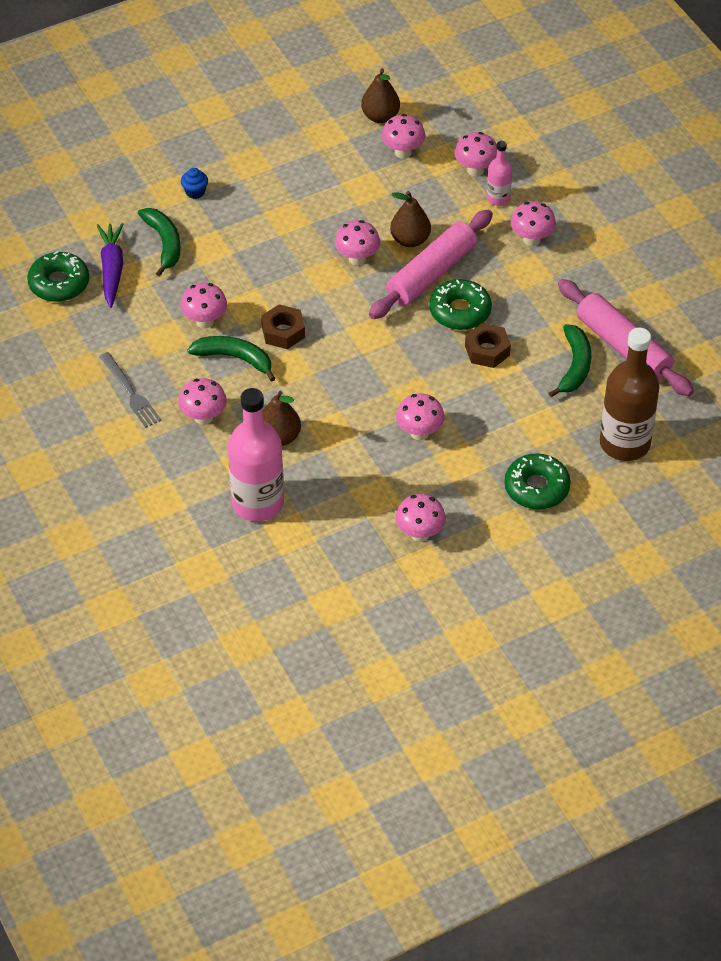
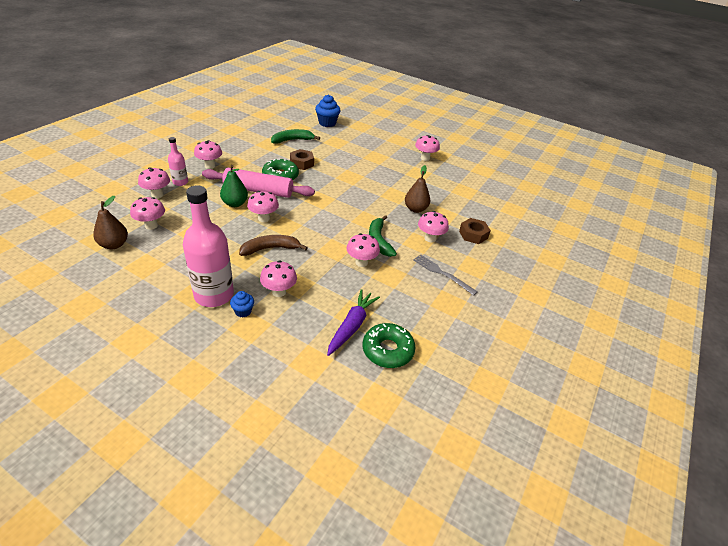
camera: 125 degrees left, 10 degrees down
(112, 269) = (352, 326): purple carrot -> purple carrot turned 150 degrees clockwise
(130, 392) = (442, 273): grey fork -> grey fork turned 75 degrees counterclockwise
(164, 243) = (307, 308): green banana -> none
(257, 503) = (460, 204): pink bottle -> pink bottle (214, 295)
(283, 332) = (343, 229): brown nut -> brown nut (473, 235)
(288, 245) = (270, 248): none -> brown banana
(410, 240) = (235, 204): brown pear -> green pear
(419, 433) = (370, 170): pink mushroom -> pink mushroom (279, 292)
(536, 488) = (371, 137): green donut -> none
(623, 347) = (270, 131): pink rolling pin -> none
(624, 443) = (327, 123): brown bottle -> blue cupcake

